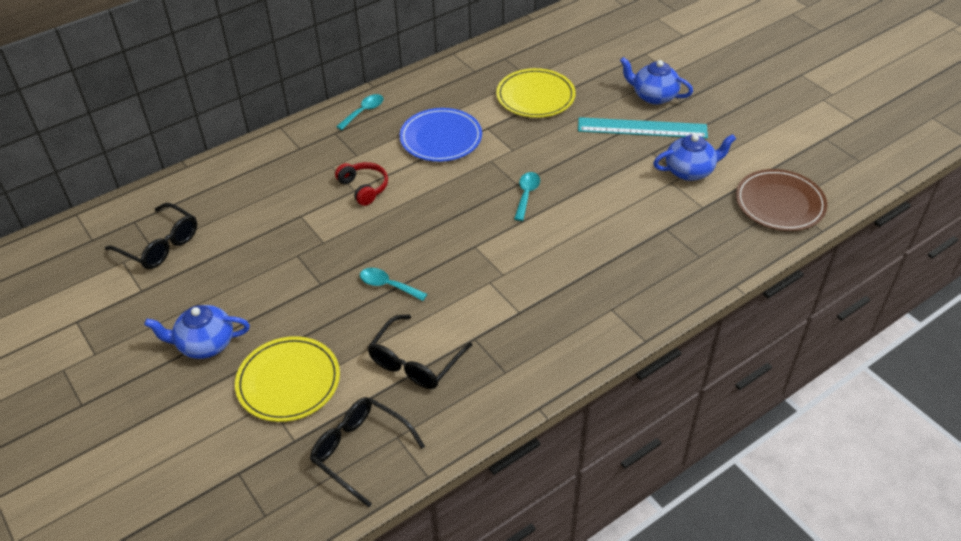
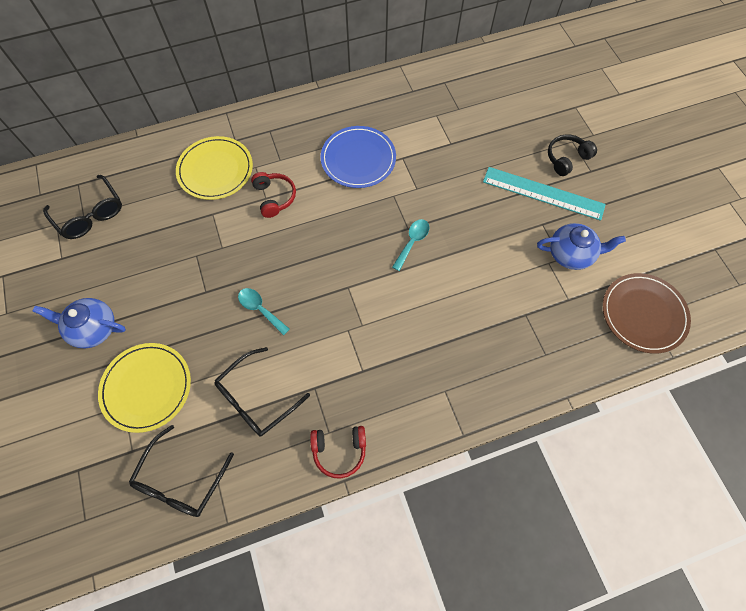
camera: 15 degrees right, 20 degrees up
(361, 451) = (181, 479): black glasses -> black glasses turned 120 degrees counterclockwise
(364, 112) = (301, 113): turquoise spoon -> none
(523, 384) = (339, 450): none -> red headphones
(535, 96) = (457, 132): yellow plate -> yellow plate (215, 170)
(653, 96) = (566, 158): blue teapot -> black headphones

